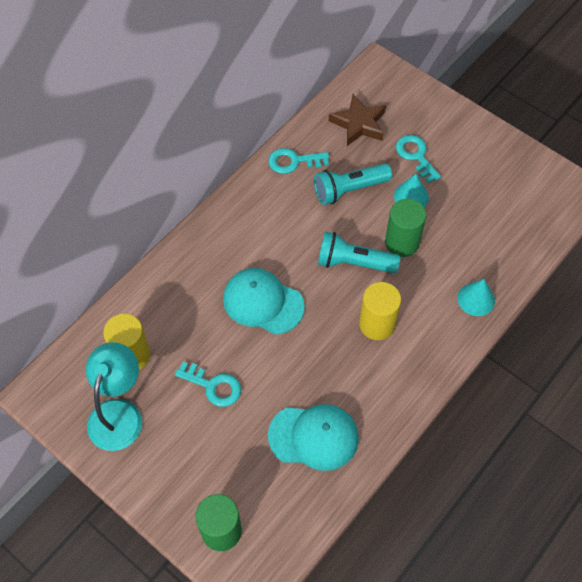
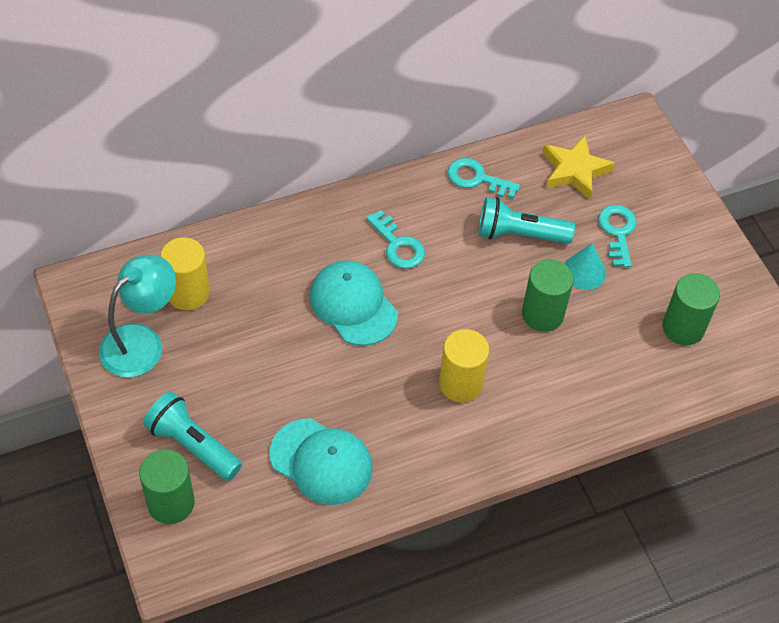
camera: 25 degrees right, 5 degrees down
(213, 386) = (250, 362): turquoise key -> turquoise key (398, 245)
(354, 262) = (476, 310): turquoise flashlight -> turquoise flashlight (193, 445)
(359, 124) = (575, 171): brown star -> yellow star
(476, 299) = (588, 410): turquoise cone -> none
(502, 205) = (683, 328): none -> green cylinder

